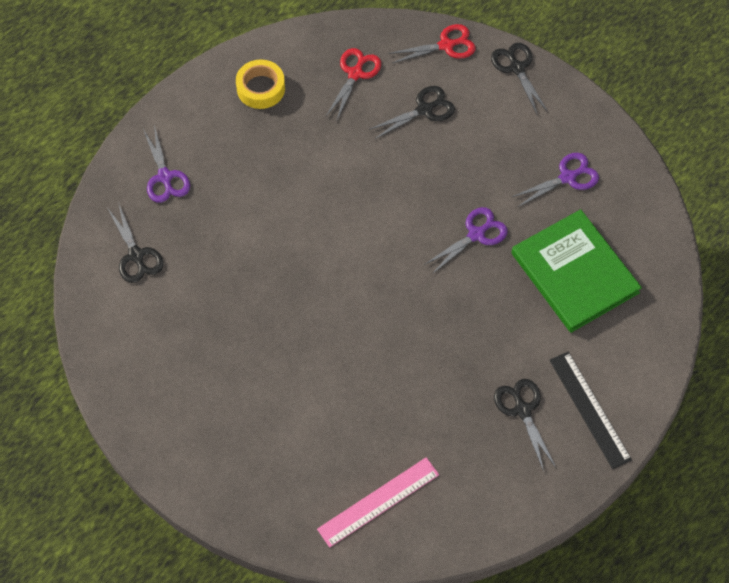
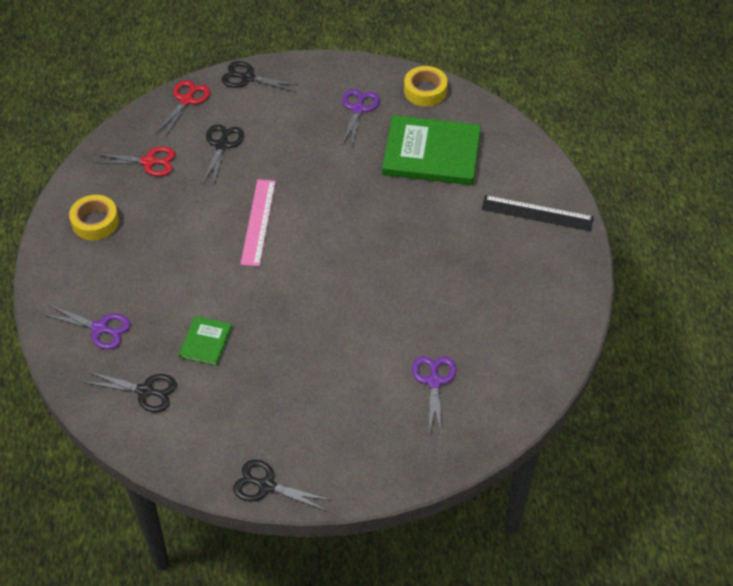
camera: 50 degrees left, 10 degrees down
(217, 259) = (205, 342): none -> green book
(355, 73) = (149, 162): red scissors -> red scissors turned 120 degrees clockwise
(378, 501) = (495, 374): pink ruler -> pink ruler (258, 222)
(476, 234) = (348, 183): purple scissors -> purple scissors (434, 381)
(522, 410) = (503, 248): black scissors -> black scissors (266, 485)
(644, 213) = (425, 91): none -> yellow tape

